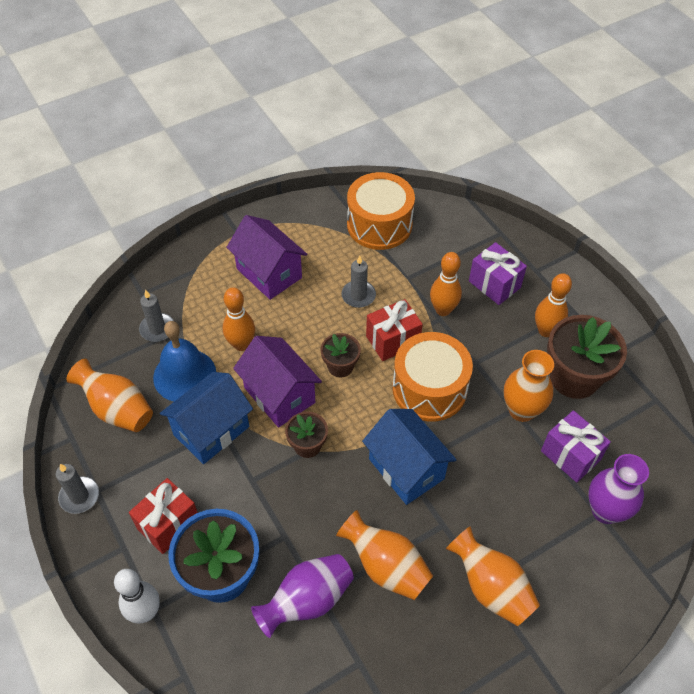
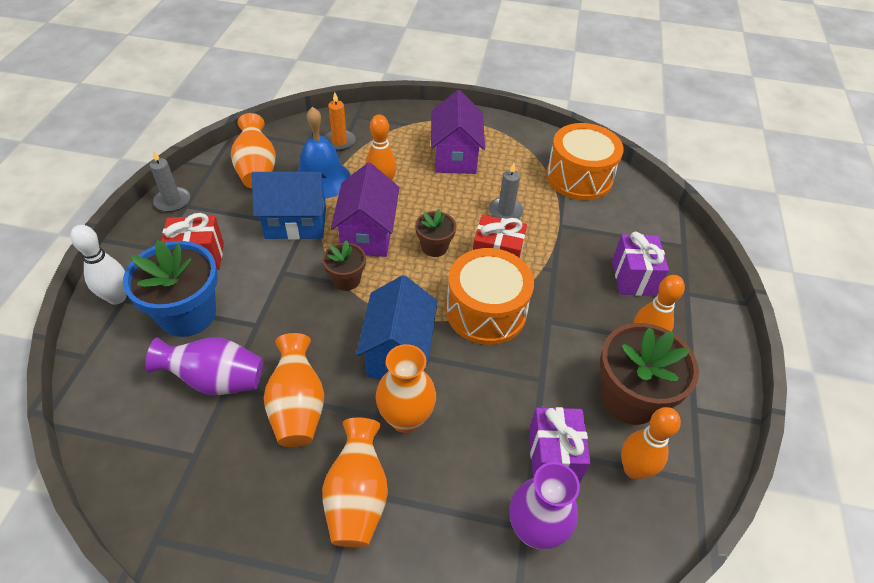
camera: 40 degrees right, 5 degrees down
(157, 329) = (339, 142): grey candle -> orange candle
(443, 310) = (564, 265): orange bowling pin -> orange bowling pin (633, 469)
(521, 410) = (548, 386): orange vase -> orange vase (406, 418)

